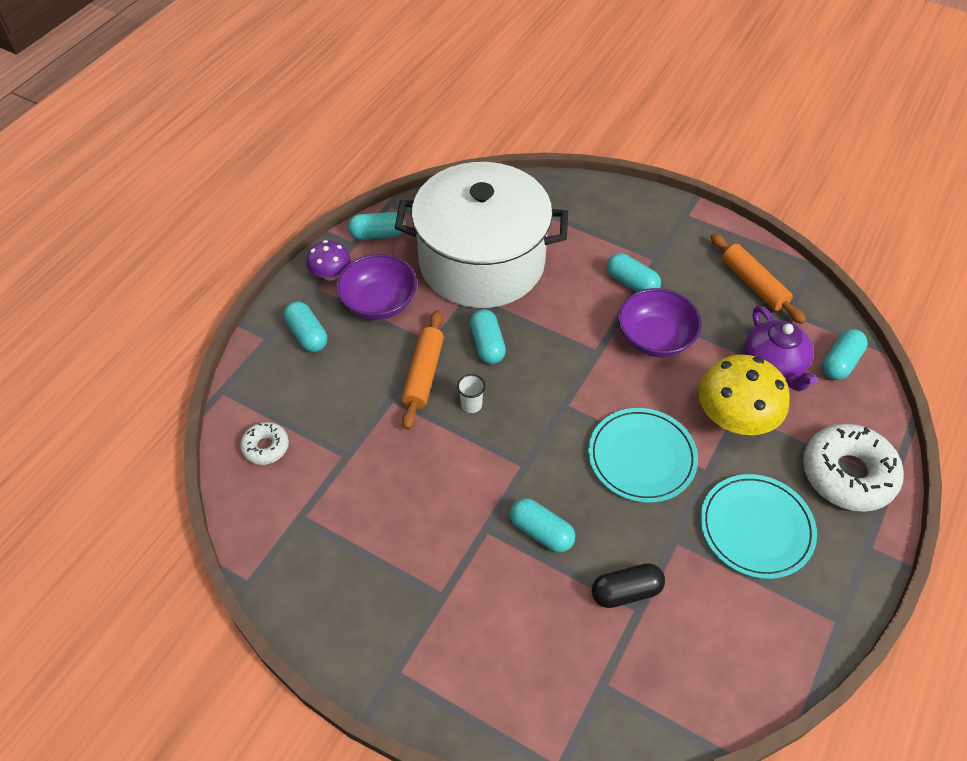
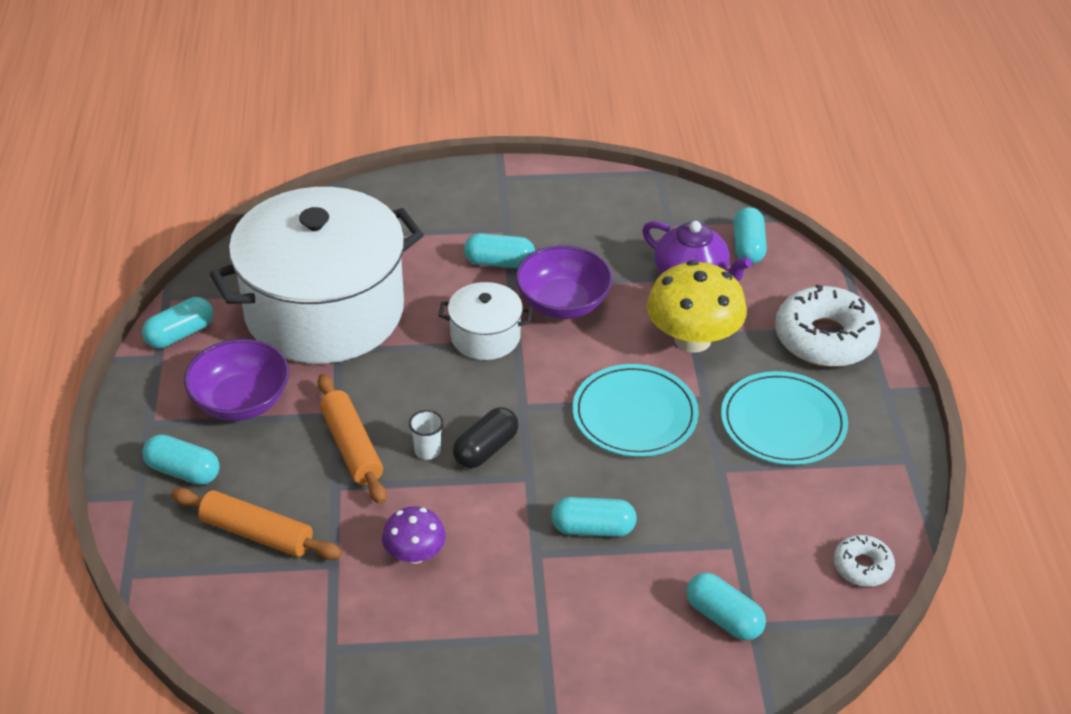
camera: 35 degrees left, 10 degrees down
(266, 447) = (232, 603): white donut -> white donut (862, 566)
(331, 274) = (157, 398): purple mushroom -> purple mushroom (415, 554)
(487, 344) = (397, 387): turquoise capsule -> turquoise capsule (723, 617)
(577, 337) = (485, 336): none -> white pot
(626, 592) = (712, 536): black capsule -> black capsule (486, 449)
(753, 284) = (618, 213): orange rolling pin -> orange rolling pin (257, 533)

